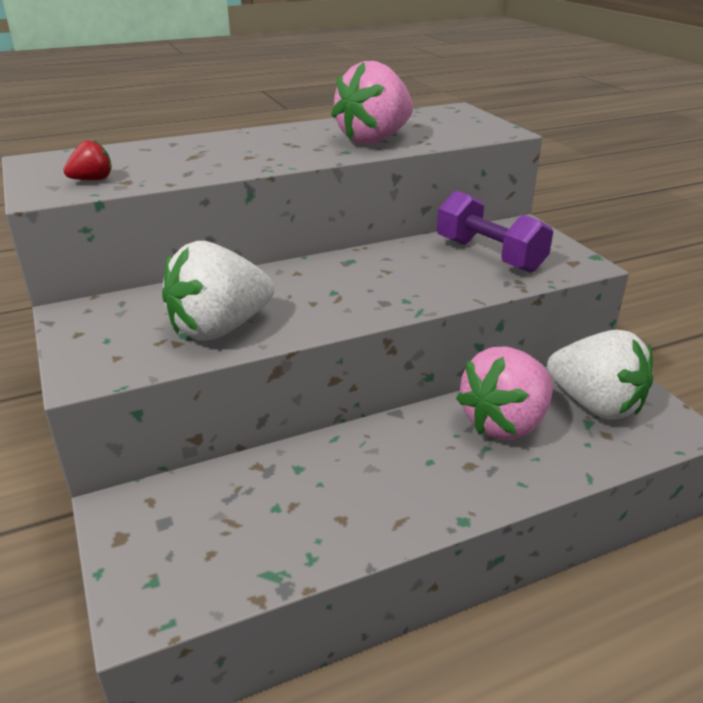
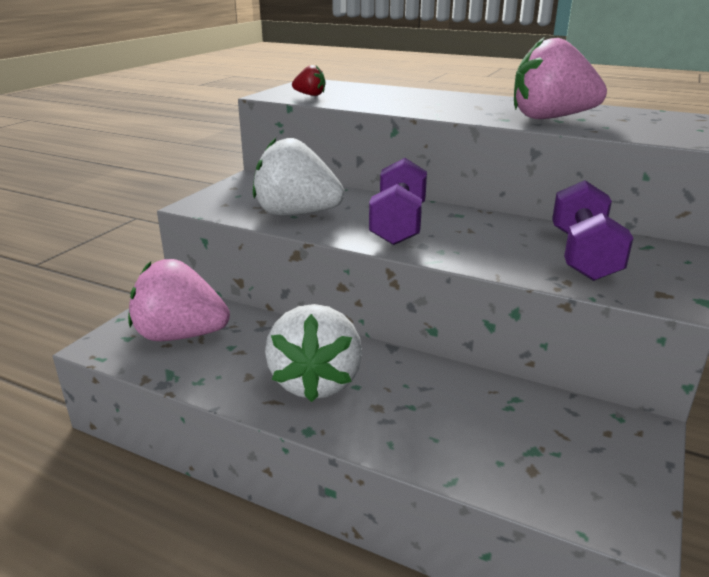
camera: 50 degrees right, 5 degrees down
(328, 293) = (398, 224): none -> purple dumbbell
(505, 423) = (456, 403): pink strawberry -> pink strawberry (180, 335)
(595, 405) = (567, 444): white strawberry -> white strawberry (316, 382)

